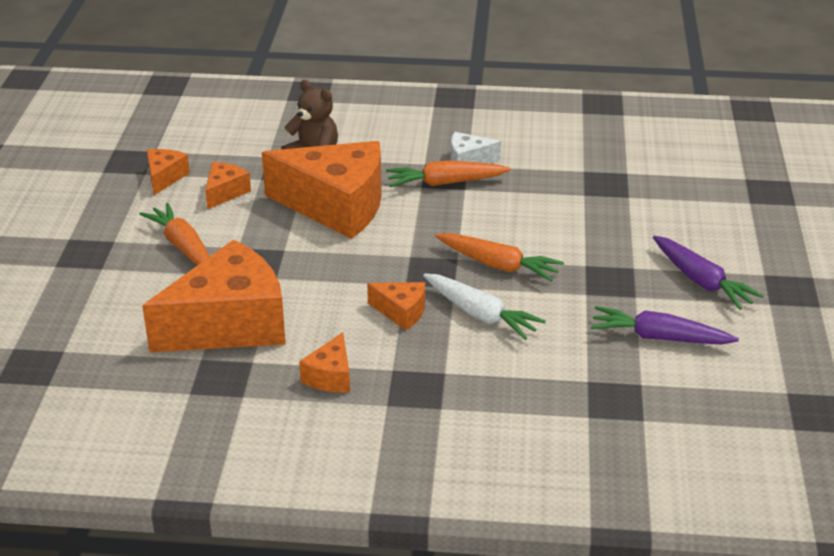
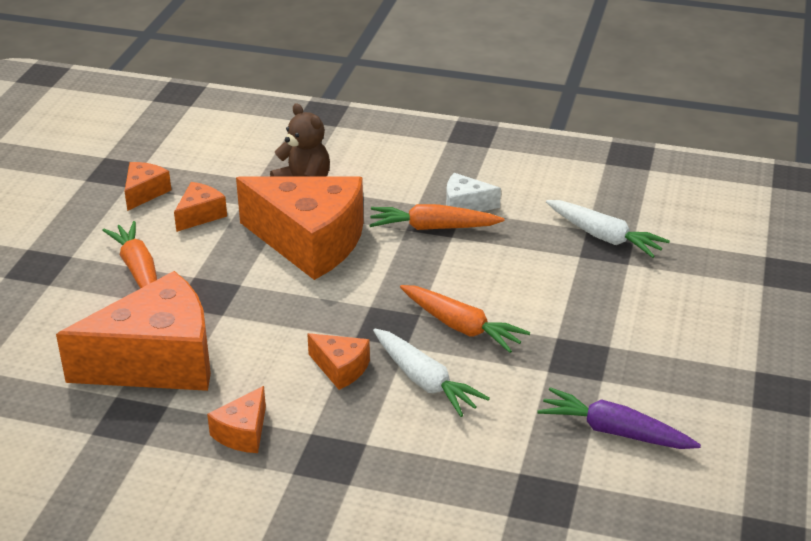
camera: 10 degrees right, 0 degrees up
(600, 176) = (604, 237): none -> white carrot
(701, 281) = (681, 371): purple carrot -> none

